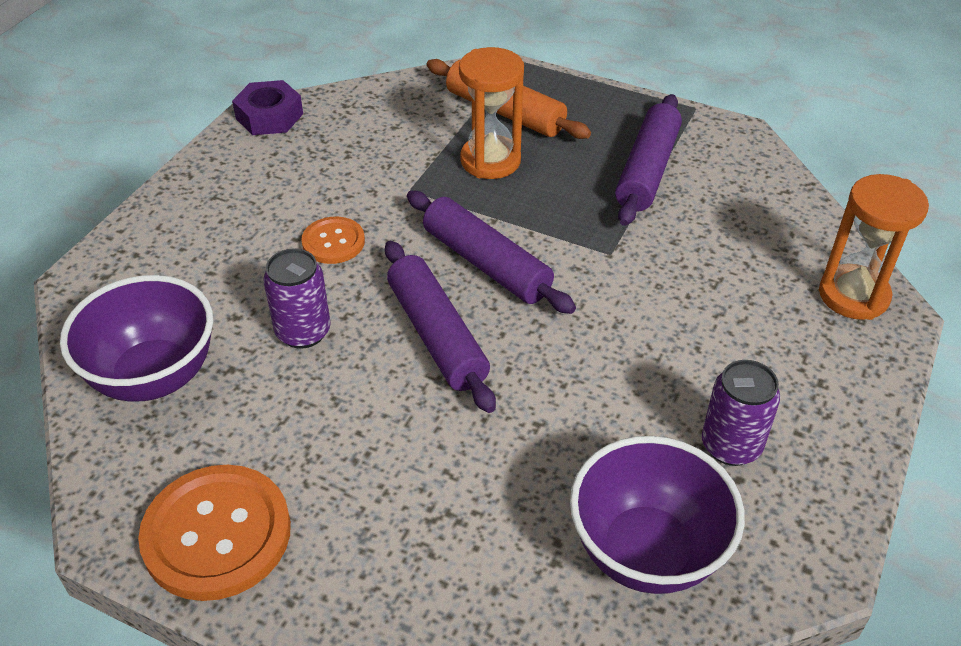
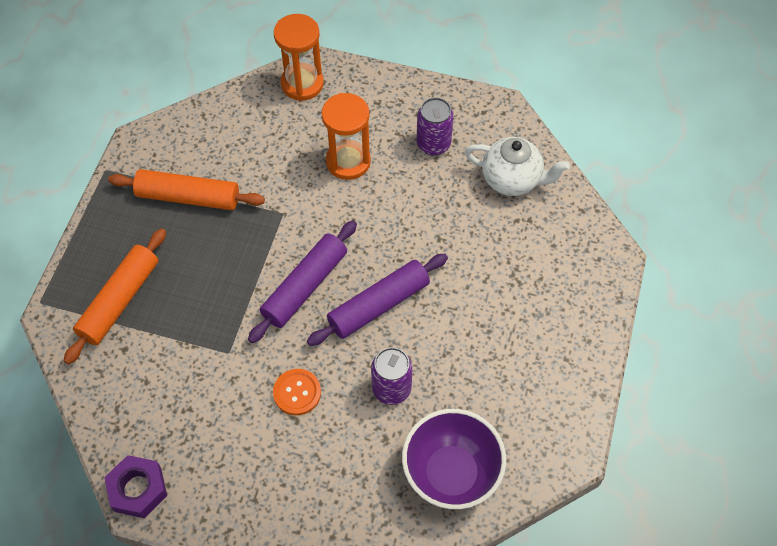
camera: 100 degrees left, 15 degrees up
(217, 534) = (559, 391): orange button -> none
(490, 161) = (186, 301): orange hourglass -> orange hourglass (348, 161)
(646, 552) = (512, 179): purple bowl -> white teapot
(647, 170) = (188, 197): purple rolling pin -> orange rolling pin

